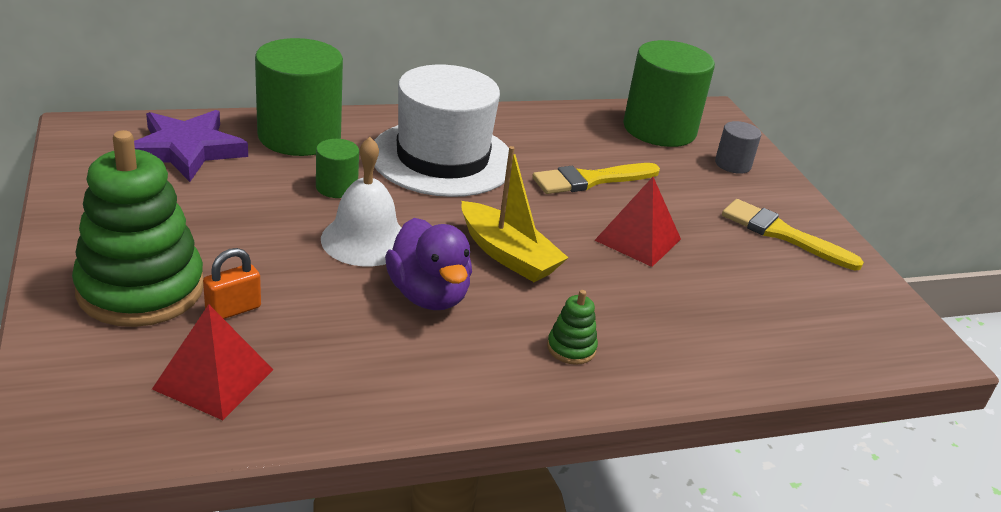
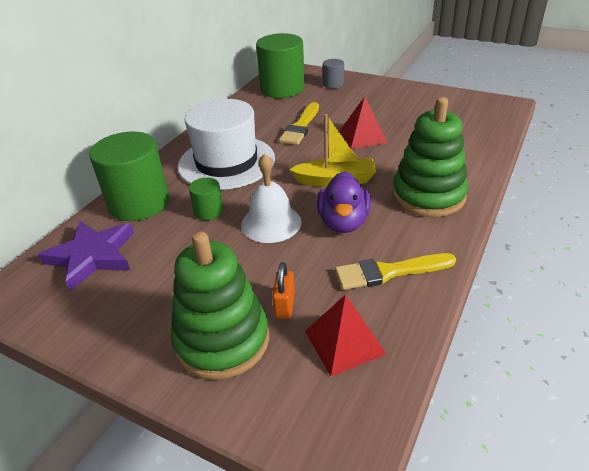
camera: 40 degrees left, 5 degrees up
(428, 295) = (343, 222): purple duck -> purple duck turned 75 degrees clockwise
(571, 348) = (428, 196): green stacking toy -> green stacking toy, size x2.44
(782, 234) = (398, 98): yellow brush -> yellow brush (389, 272)

